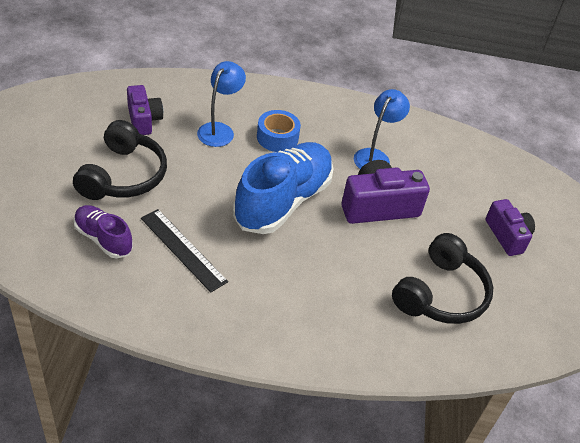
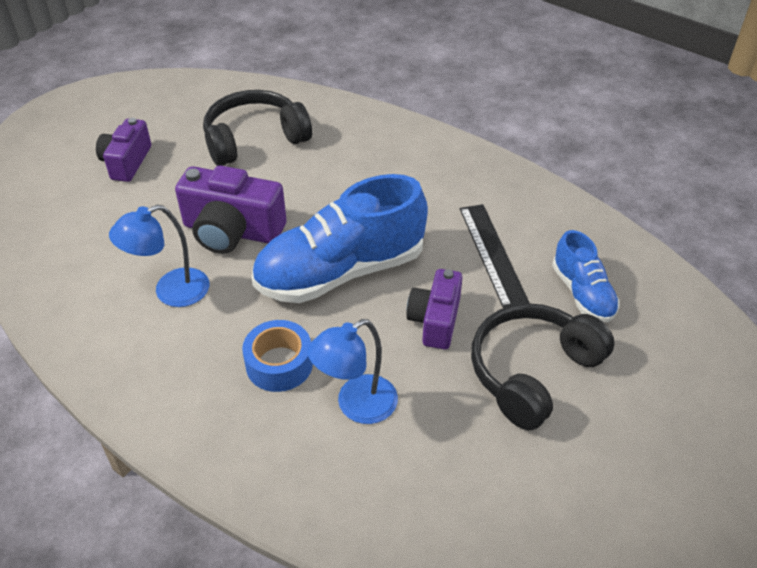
camera: 145 degrees left, 0 degrees up
(103, 239) = (582, 293): purple shoe -> blue shoe
(143, 120) = (467, 466): purple camera -> purple camera (435, 320)

